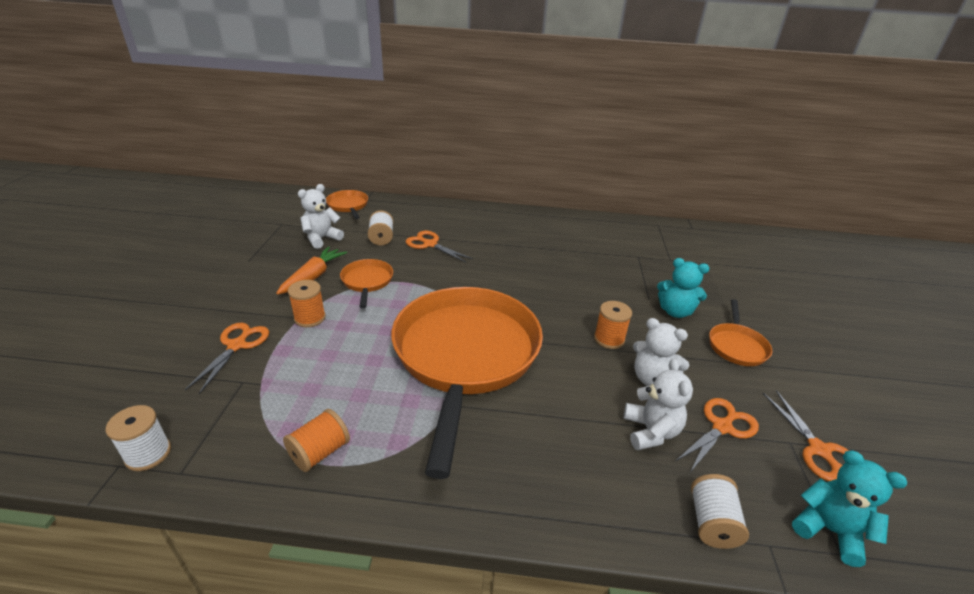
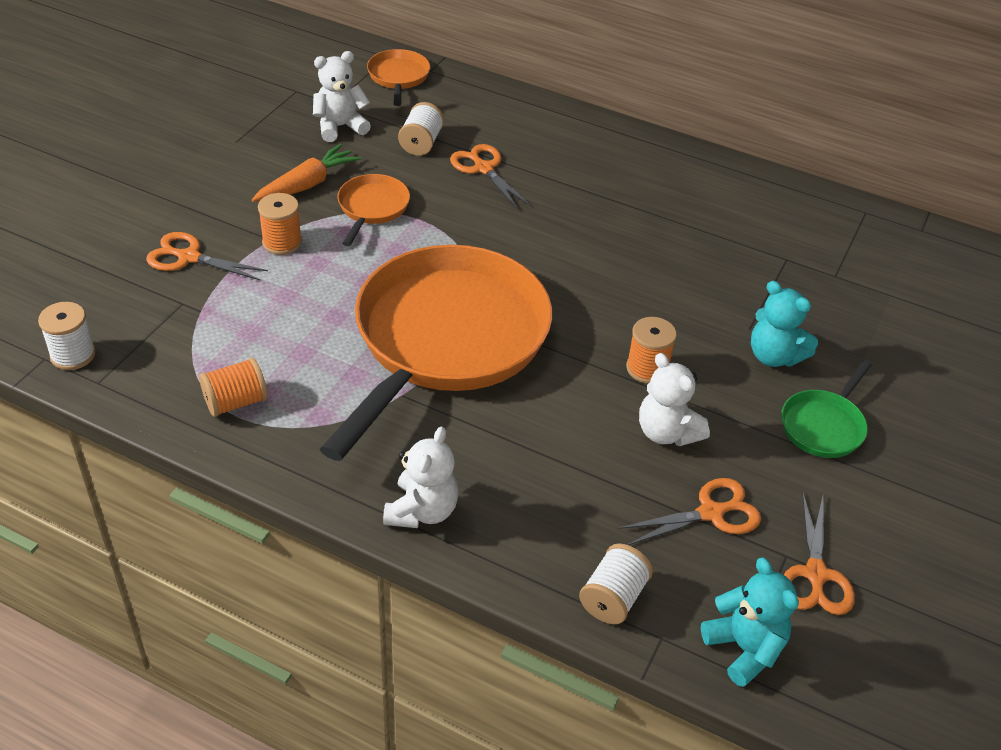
camera: 20 degrees right, 10 degrees up
(237, 345) = (189, 257): orange scissors -> orange scissors turned 105 degrees counterclockwise
(650, 431) = (616, 491): white teddy bear -> white teddy bear (422, 511)
(736, 346) = (824, 425): orange pan -> green pan

